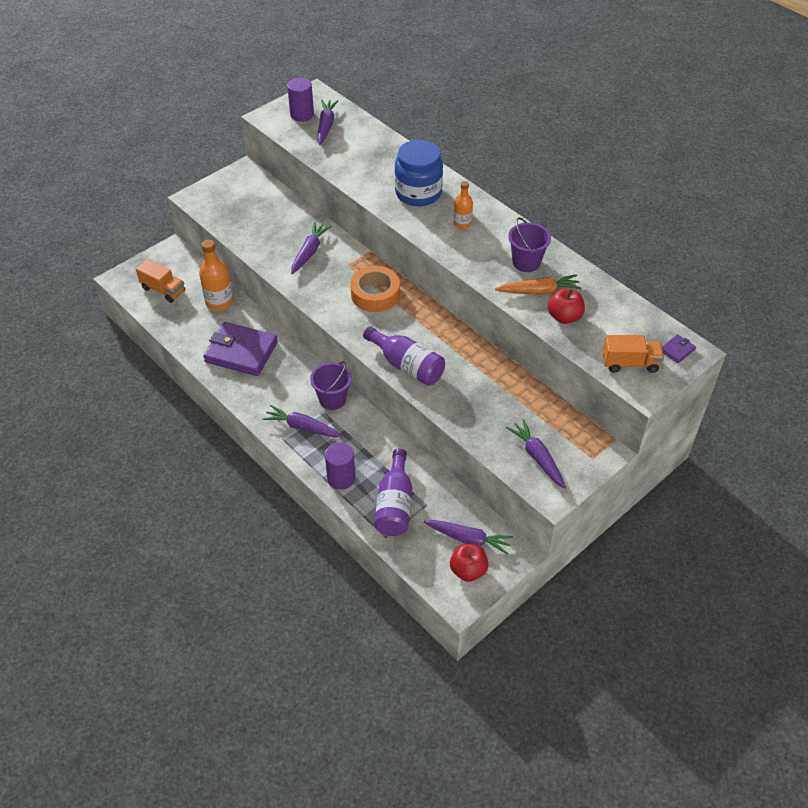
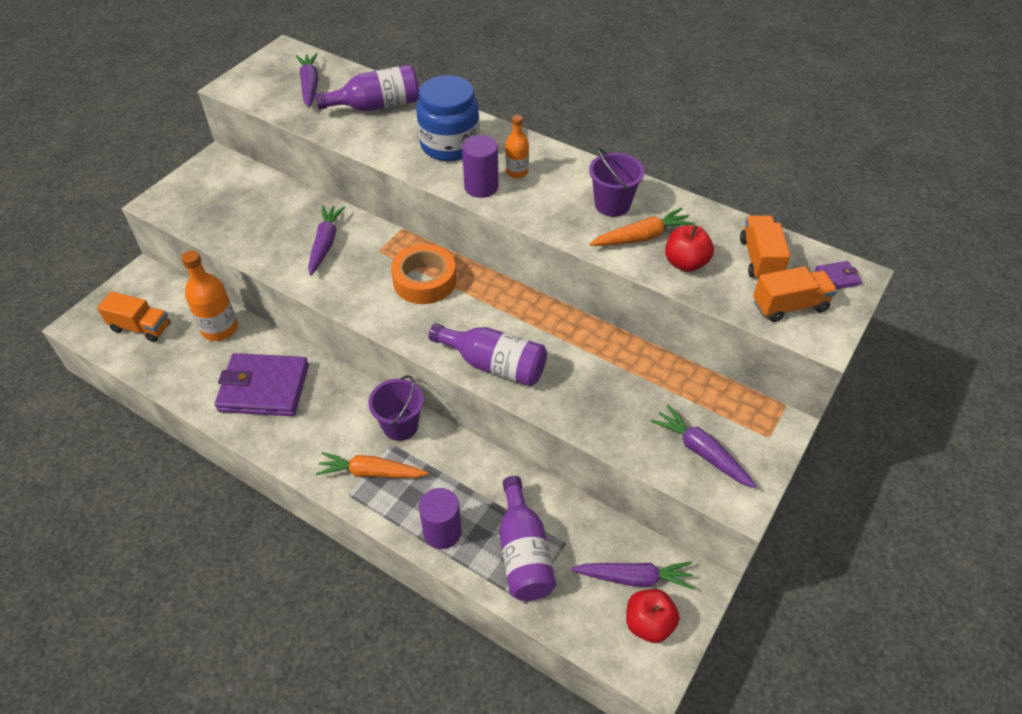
camera: 15 degrees left, 0 degrees up
(302, 114) = (275, 77): purple cylinder -> purple cylinder (481, 187)
(302, 427) = (371, 472): purple carrot -> orange carrot
(372, 151) = (377, 106): none -> purple bottle
(623, 325) = (760, 259): none -> orange truck
(677, 350) = (837, 277): purple wallet -> purple wallet turned 45 degrees clockwise

